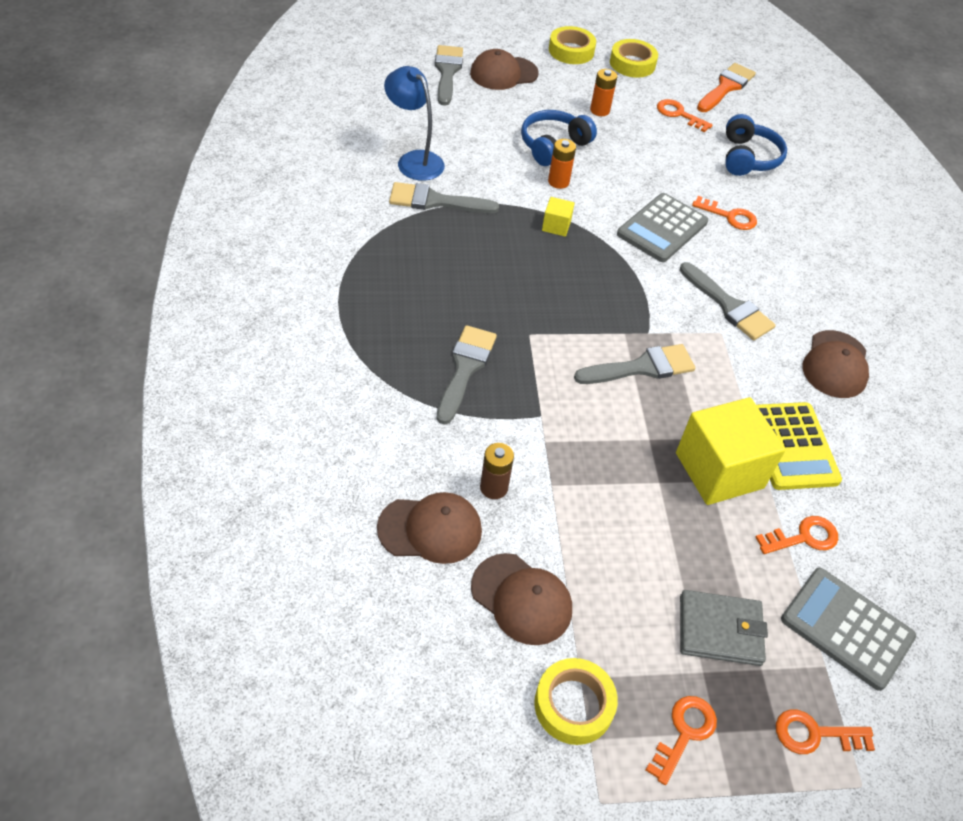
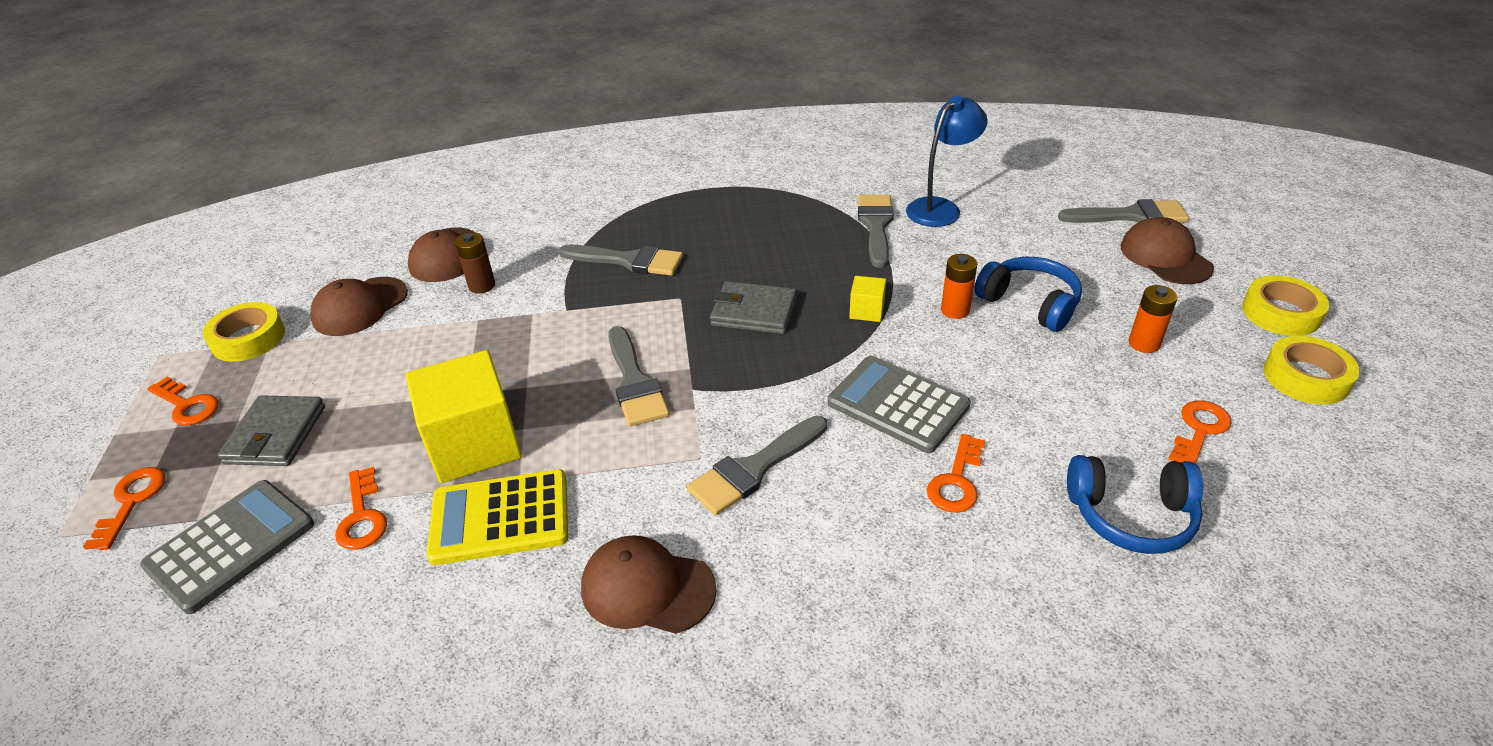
camera: 95 degrees right, 10 degrees down
(552, 289) = (753, 312): none -> grey wallet
(726, 87) = (1340, 498): orange brush -> none

